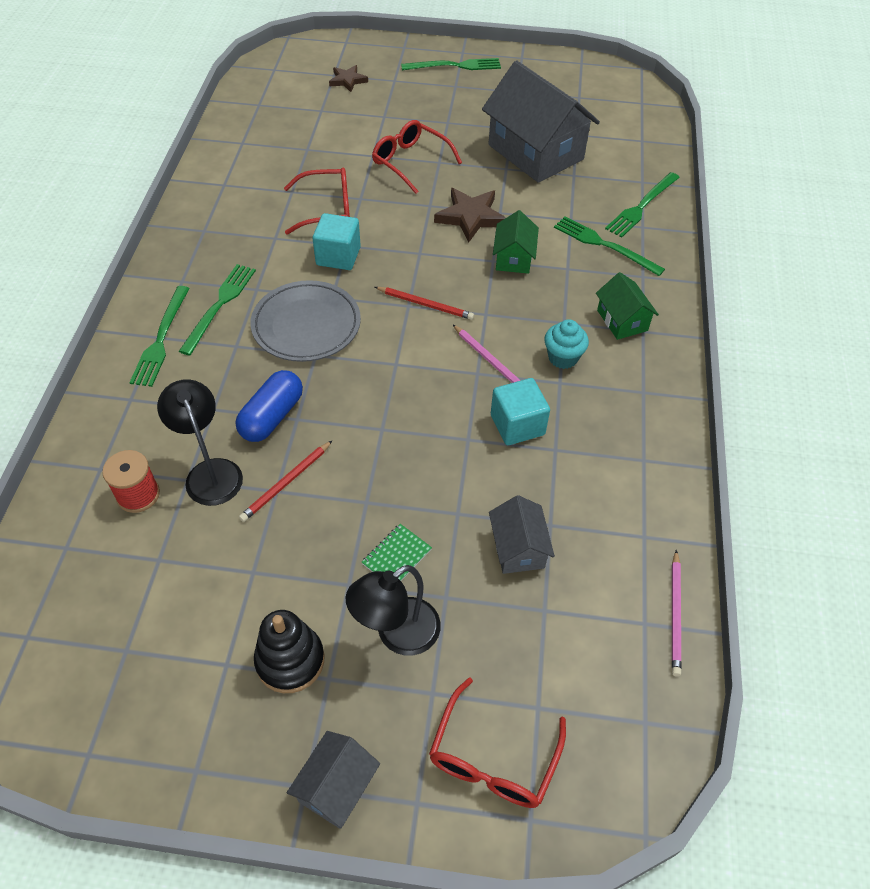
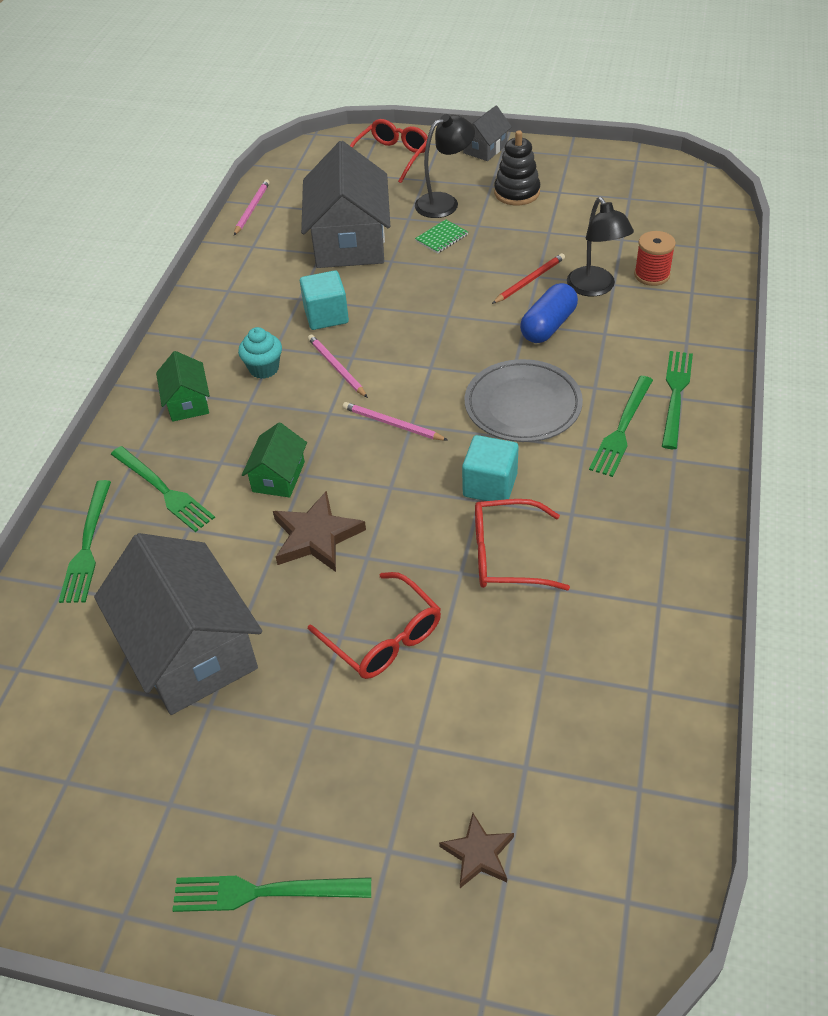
camera: 170 degrees left, 5 degrees down
(425, 304) = (392, 424): red pencil -> pink pencil
(518, 548) = (349, 241): grey house -> grey house, size x2.07
(641, 206) = (87, 545): green fork -> green fork turned 135 degrees clockwise

